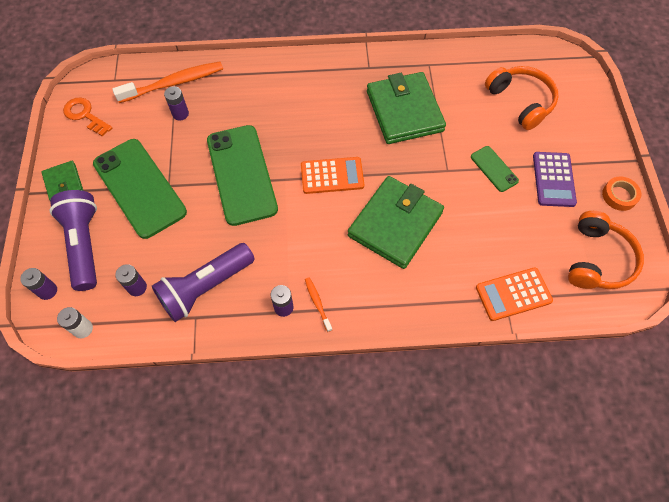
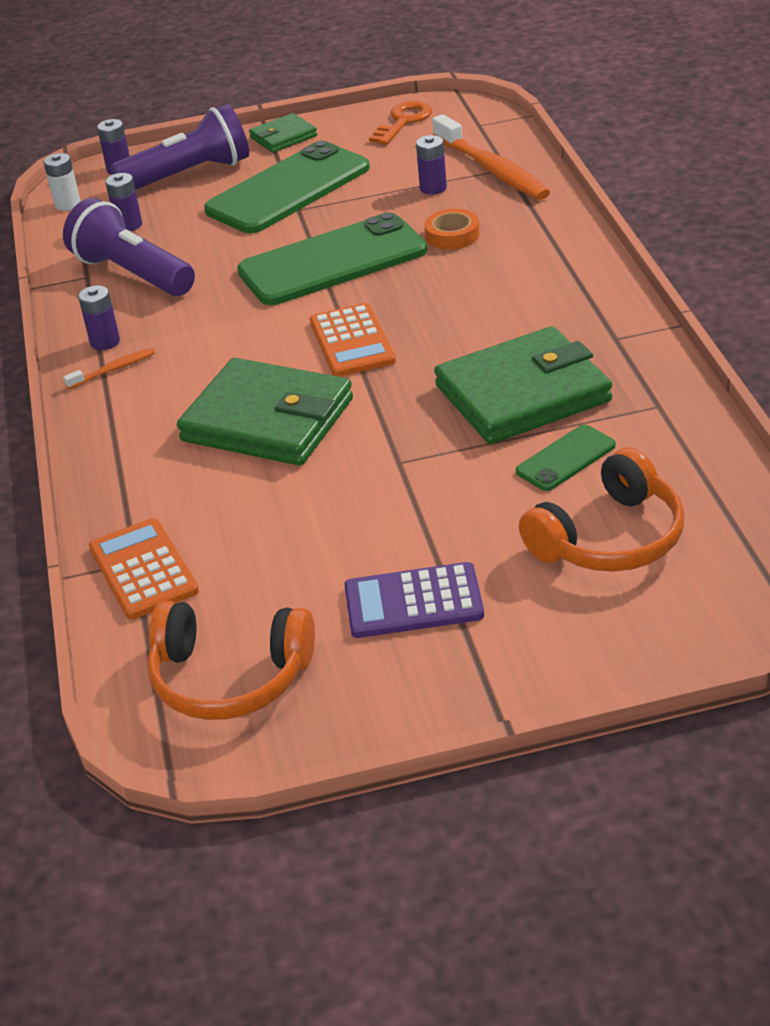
camera: 85 degrees right, 25 degrees down
(494, 169) = (417, 518): green phone -> green phone (565, 458)
(619, 196) = (396, 705): orange tape -> orange tape (452, 235)

